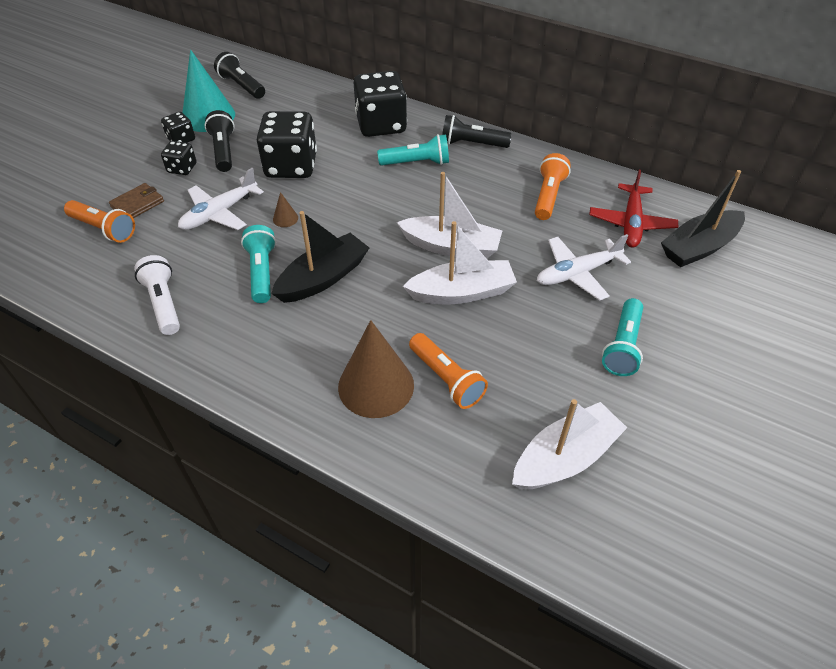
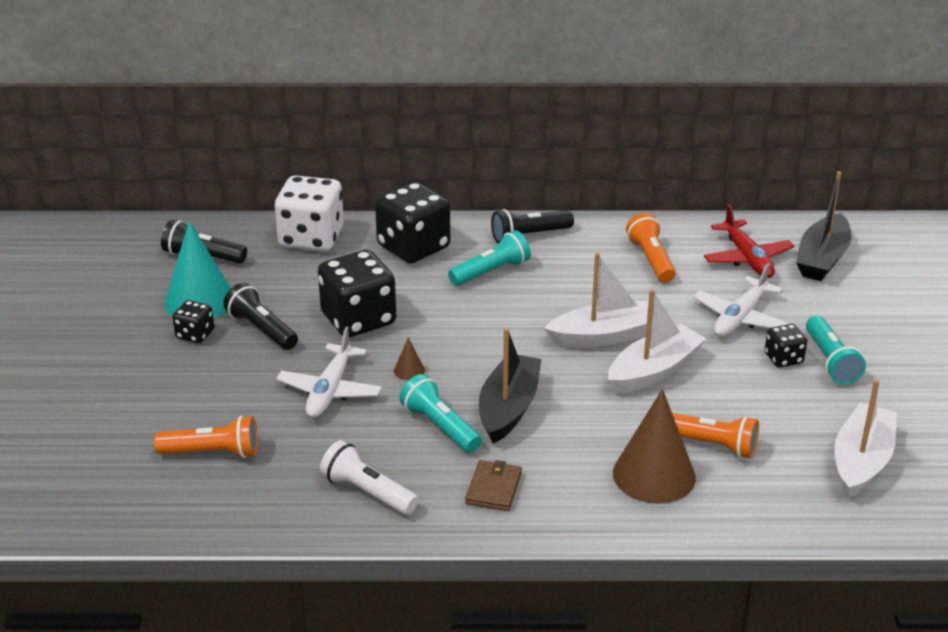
camera: 30 degrees left, 15 degrees down
(137, 204) = (223, 415): brown wallet -> brown wallet (494, 488)
(182, 168) = (233, 363): black dice -> black dice (783, 358)
(320, 96) = (311, 238): none -> white dice

